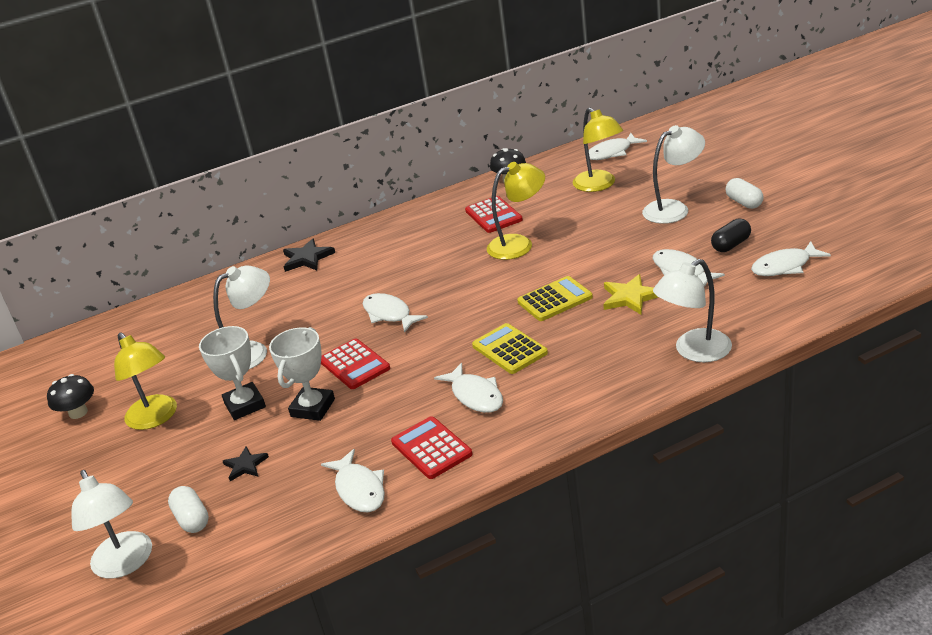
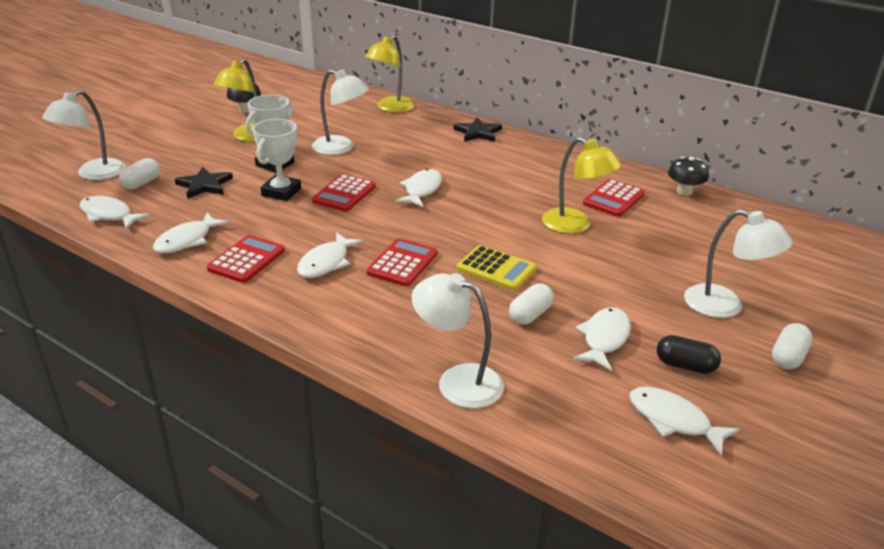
camera: 55 degrees right, 0 degrees up
(245, 465) = (204, 185): black star -> black star, size x1.53
(313, 408) = (281, 192): white trophy -> white trophy turned 60 degrees counterclockwise
(509, 349) = (402, 263): yellow calculator -> red calculator
(599, 185) = (725, 245): yellow lamp -> yellow lamp (390, 108)
(612, 152) = (799, 238): white fish -> white fish (109, 215)
(630, 297) = (530, 315): yellow star -> white capsule

